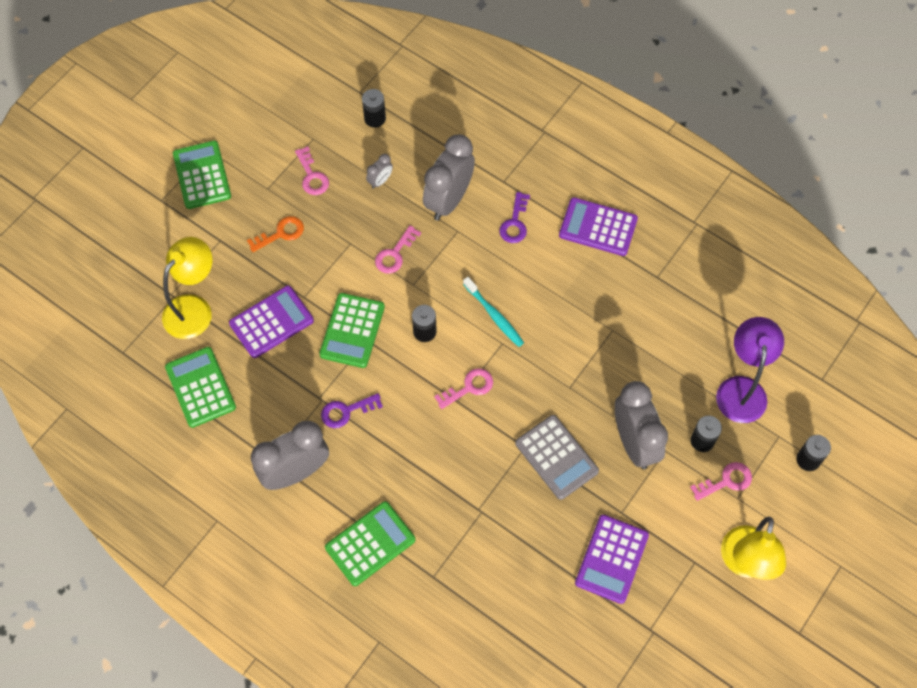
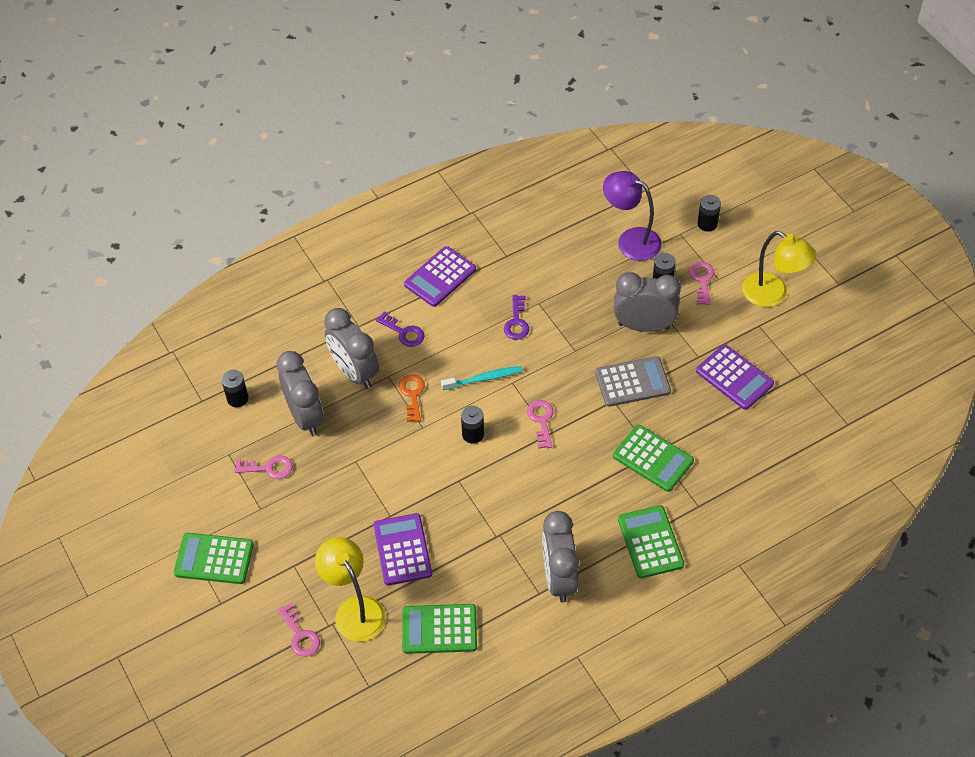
camera: 65 degrees left, 10 degrees down
(280, 233) = (315, 513): orange key -> orange key (412, 395)
(346, 411) = (520, 519): purple key -> purple key (516, 322)
(352, 331) = (444, 489): green calculator -> green calculator (653, 459)
(380, 181) = (305, 416): grey clock -> grey clock, size x2.27
(395, 254) = (385, 430): pink key -> pink key (300, 635)

